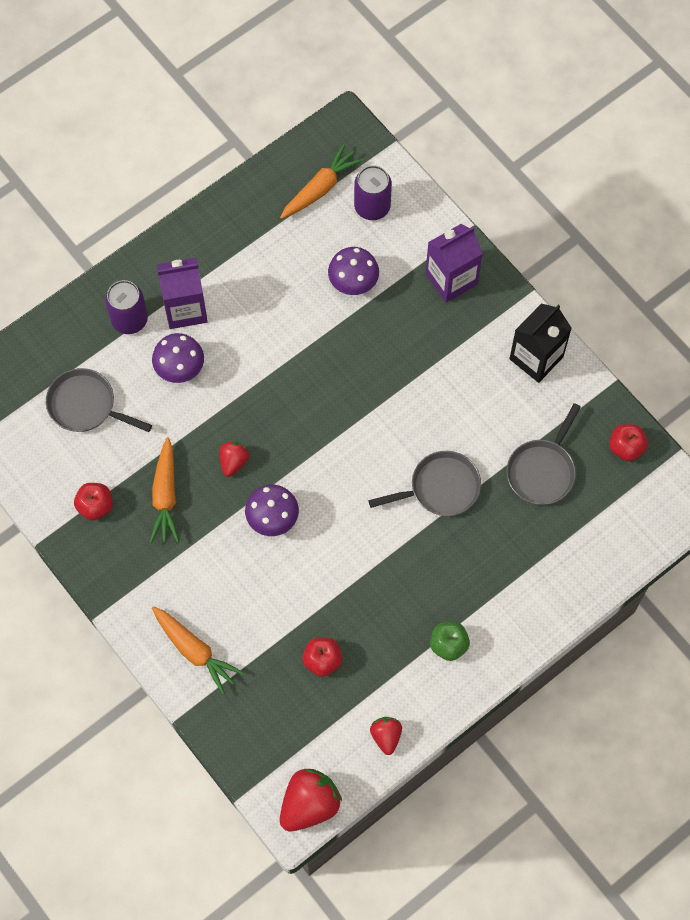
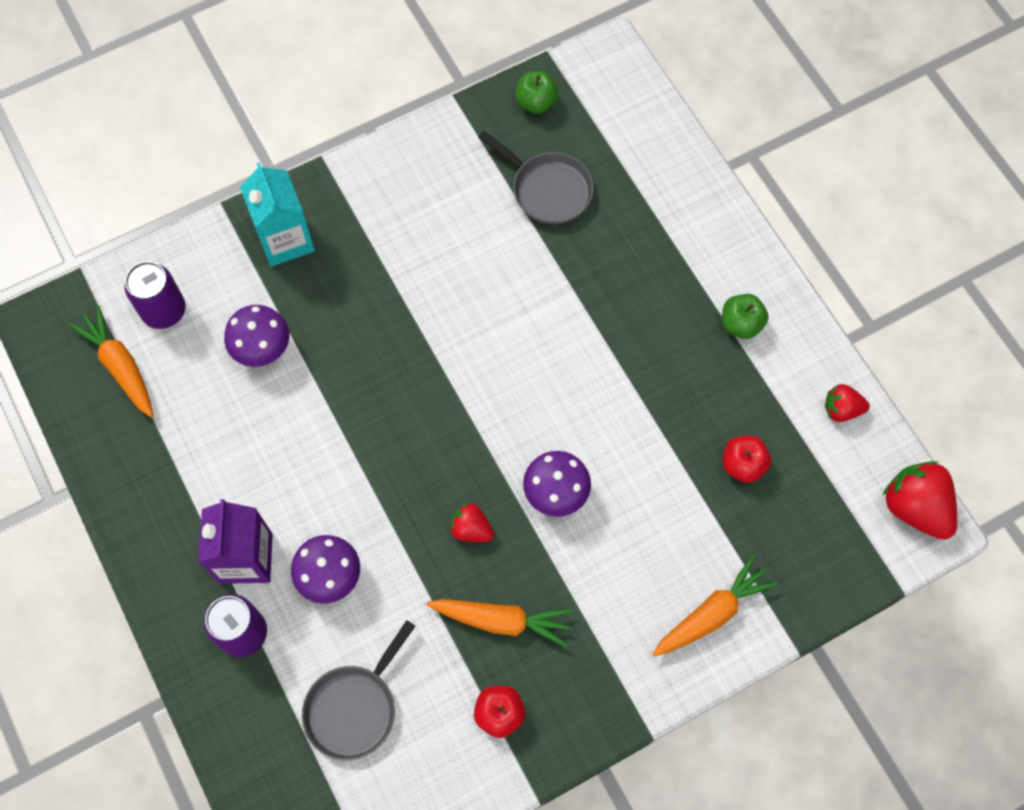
camera: 80 degrees left, 0 degrees up
(440, 488) = (549, 299): grey pan -> none
(451, 279) = (285, 240): purple carton -> turquoise carton
(536, 358) = (408, 170): black carton -> none
(625, 448) = (536, 102): red apple -> green apple

